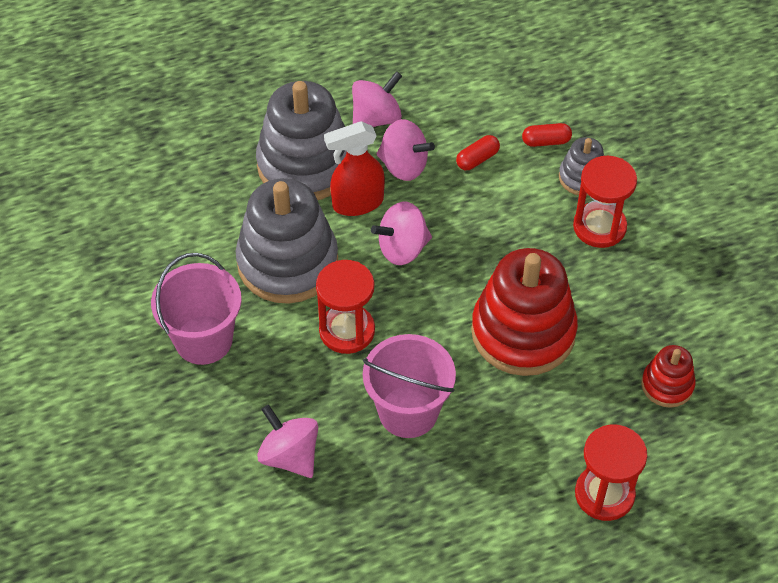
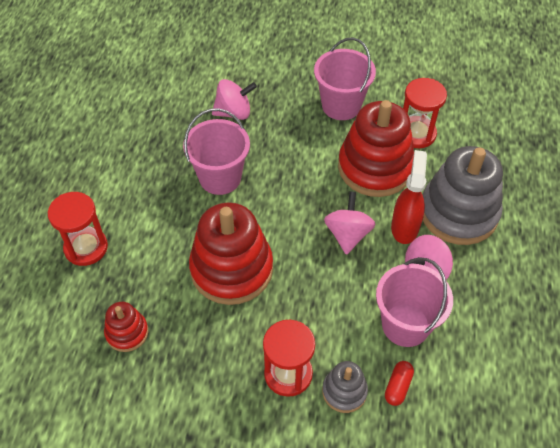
camera: 120 degrees right, 0 degrees up
(287, 262) = (375, 167): grey stacking toy -> red stacking toy
(347, 330) = (301, 174): red hourglass -> red hourglass (416, 134)
(376, 118) = (484, 277): pink spinning top -> none
(477, 159) = (405, 325): red capsule -> pink bucket

